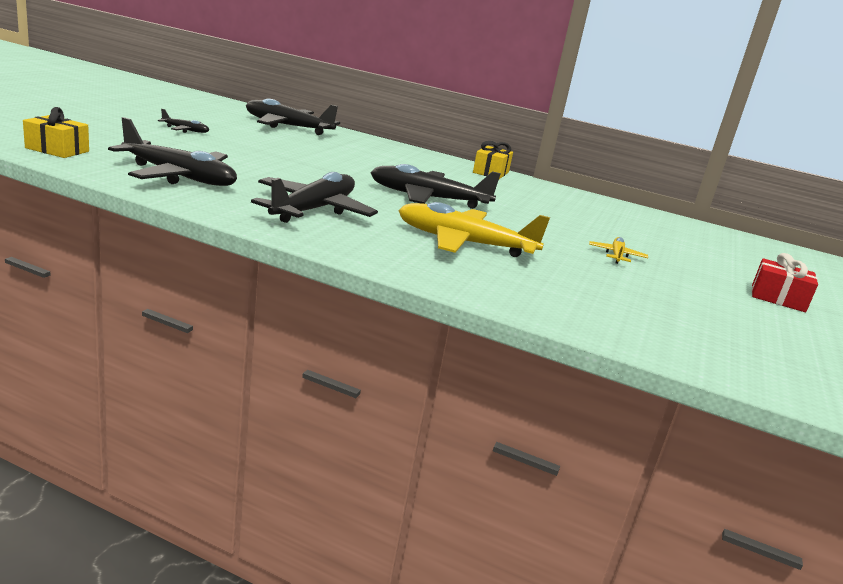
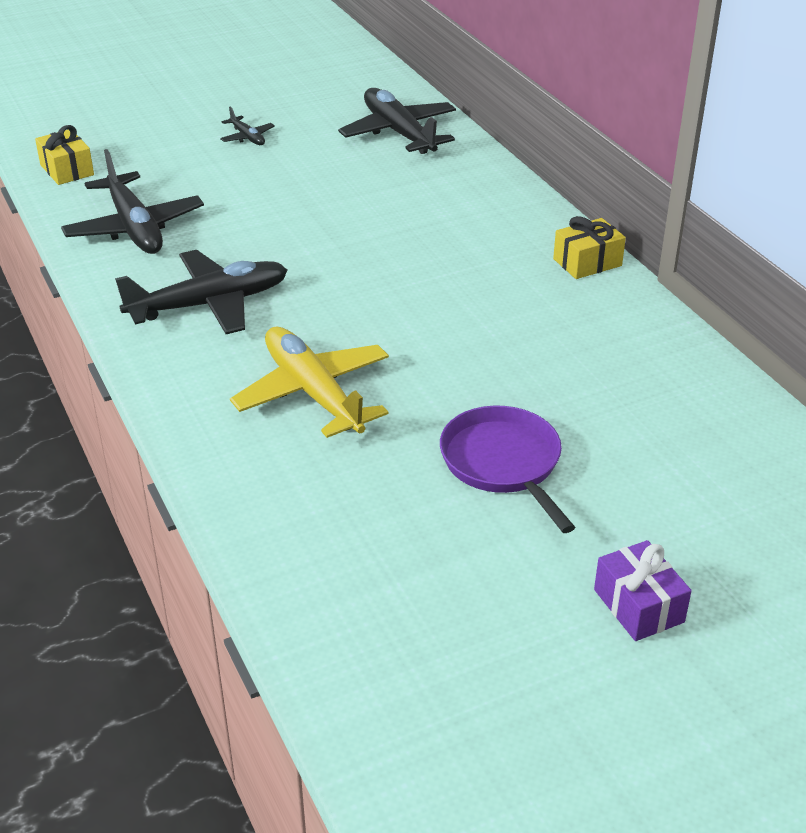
camera: 45 degrees right, 15 degrees up
(429, 198) = (391, 305): black plane -> none
(616, 256) = (503, 463): yellow plane -> purple pan
(778, 298) = (638, 606): red gift -> purple gift

